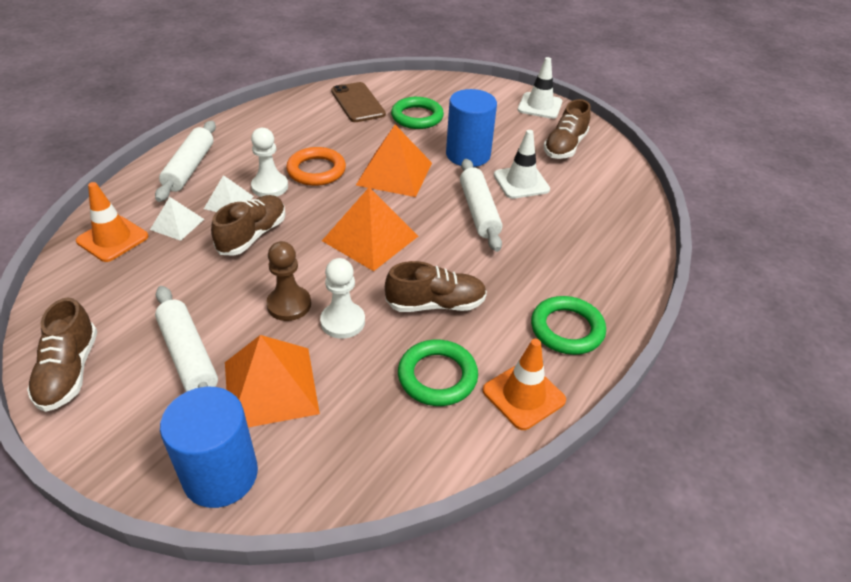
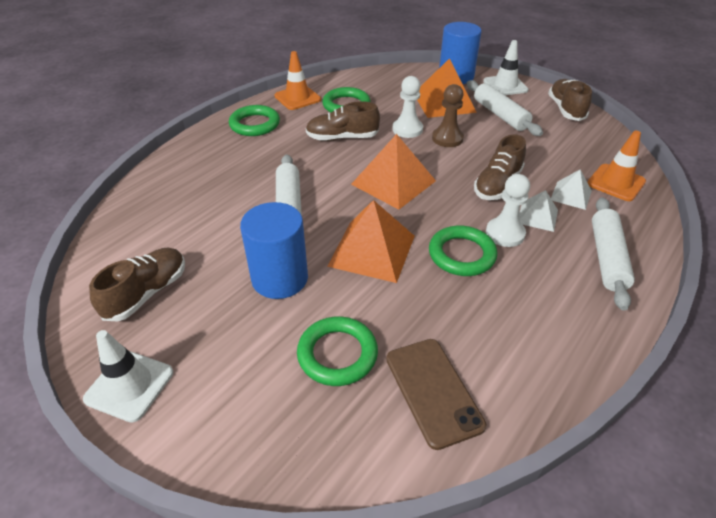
camera: 175 degrees left, 0 degrees up
(316, 170) = (461, 254): orange ring -> green ring
(521, 182) = (231, 239): white traffic cone -> white traffic cone (505, 86)

